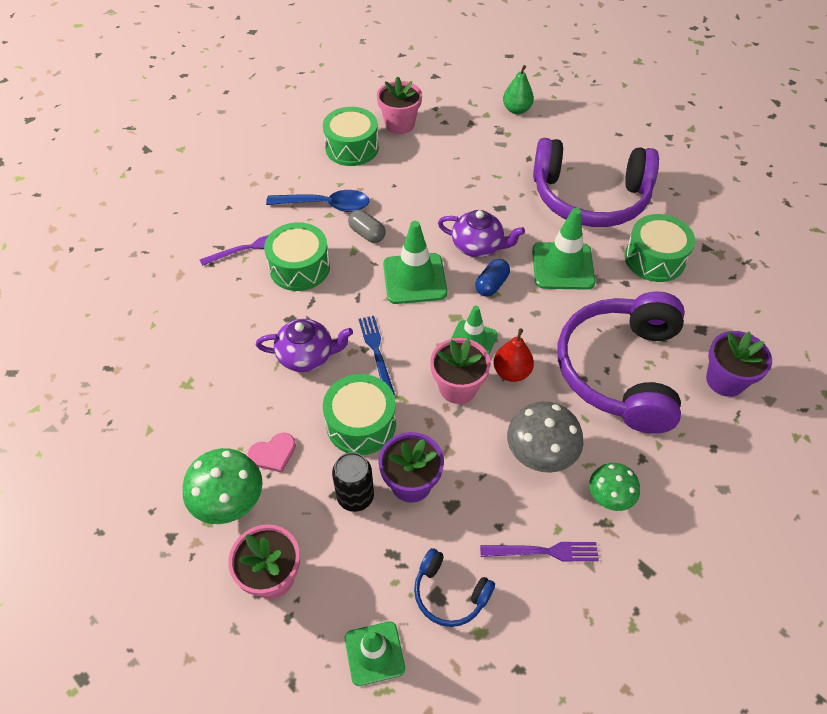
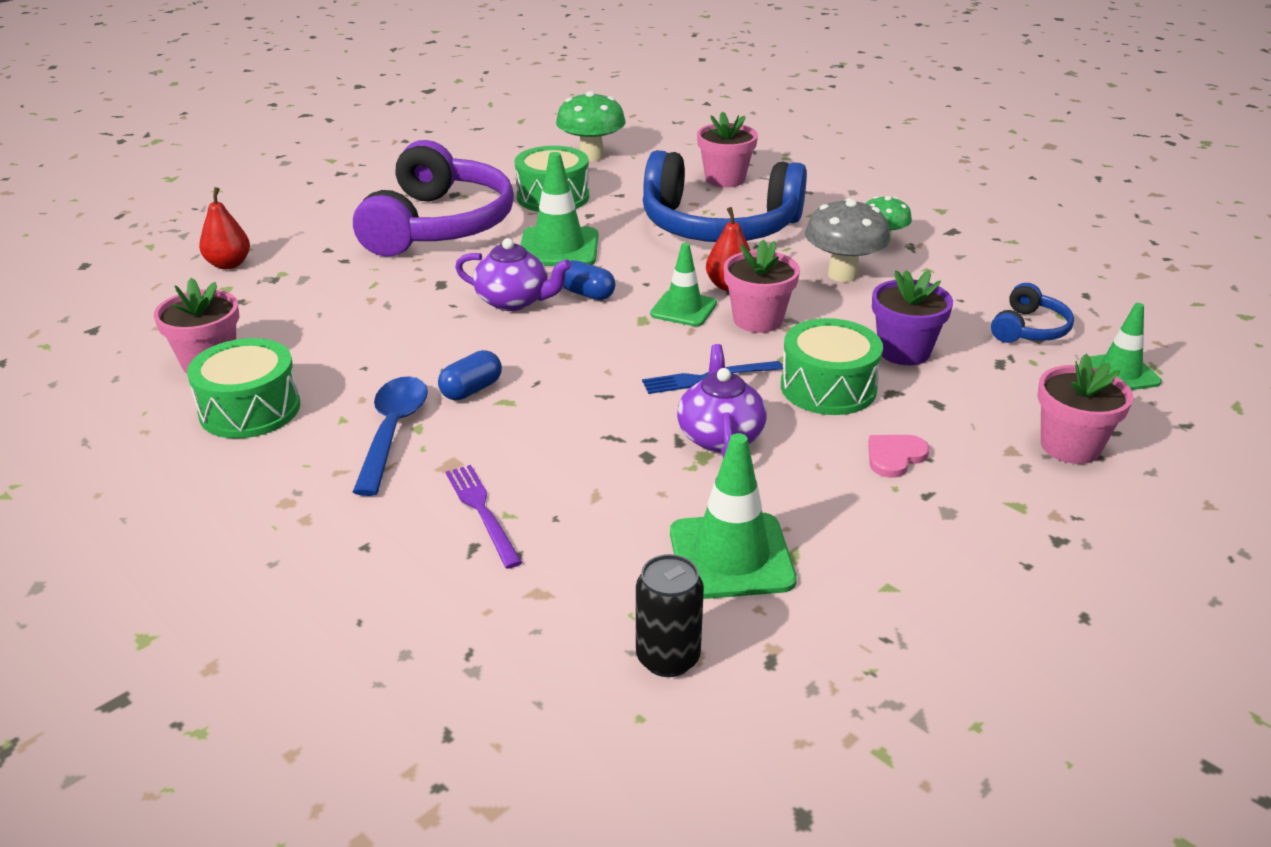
camera: 90 degrees left, 20 degrees down
(230, 503) = (985, 489): green mushroom -> green mushroom (591, 156)
(273, 453) = (895, 457): pink heart -> pink heart turned 105 degrees counterclockwise
(299, 267) = (537, 452): green drum -> none
(355, 497) = (936, 389): black can -> black can (668, 658)
(367, 234) = (471, 390): grey capsule -> blue capsule
(414, 279) = (571, 349): green traffic cone -> green traffic cone (731, 556)
(478, 246) = (514, 301): purple teapot -> purple teapot turned 90 degrees clockwise
(516, 110) = (229, 264): green pear -> red pear
(543, 551) = (956, 277): purple fork -> none
(620, 370) = (718, 226): purple headphones -> blue headphones
(725, 380) = (725, 179): purple flower pot -> pink flower pot

